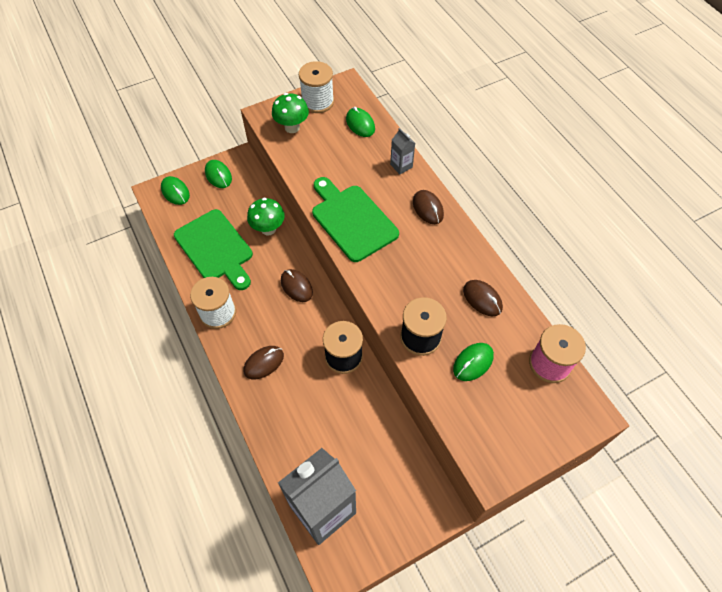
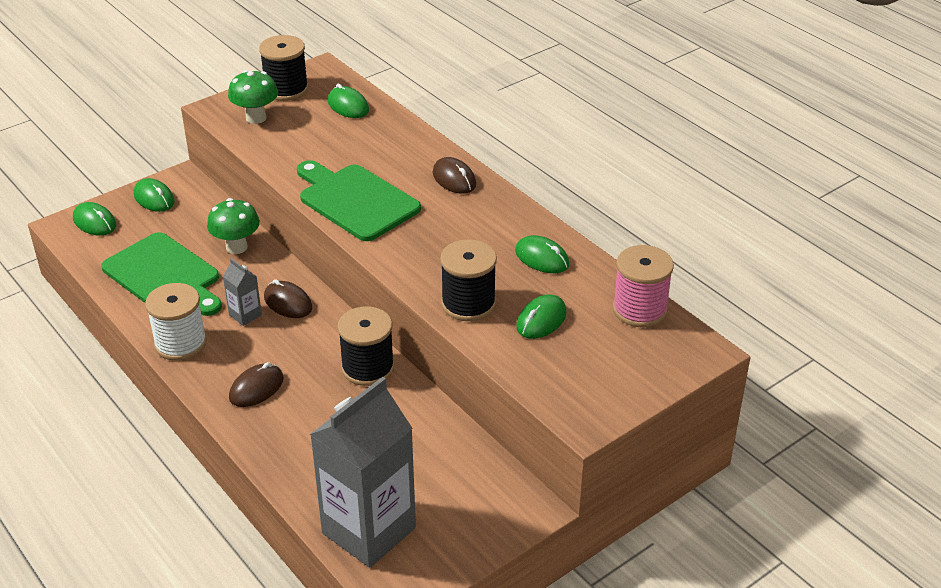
camera: 10 degrees left, 20 degrees down
(317, 102) = (286, 89): white spool -> black spool
(401, 166) = (411, 141): grey carton -> grey carton (245, 315)
(482, 299) = (542, 258): brown mouse -> green mouse

